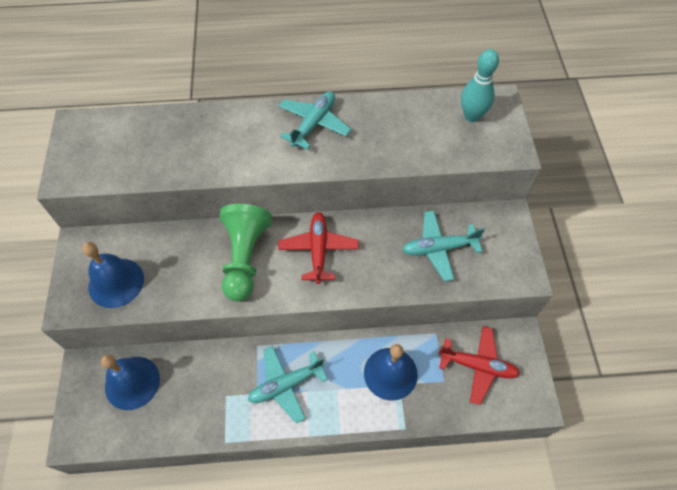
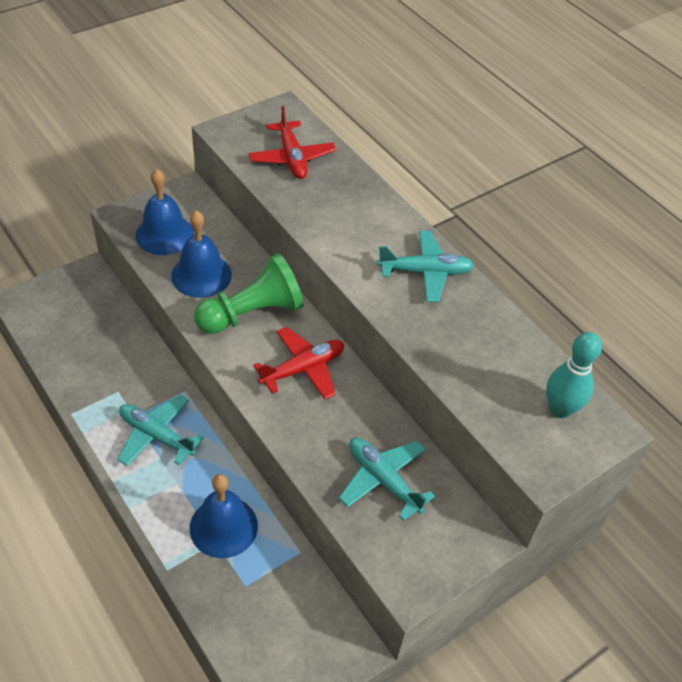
camera: 55 degrees right, 10 degrees down
(132, 382) = (92, 314): blue bell -> blue bell (201, 275)
(478, 366) = (285, 616): red plane -> red plane (292, 158)

